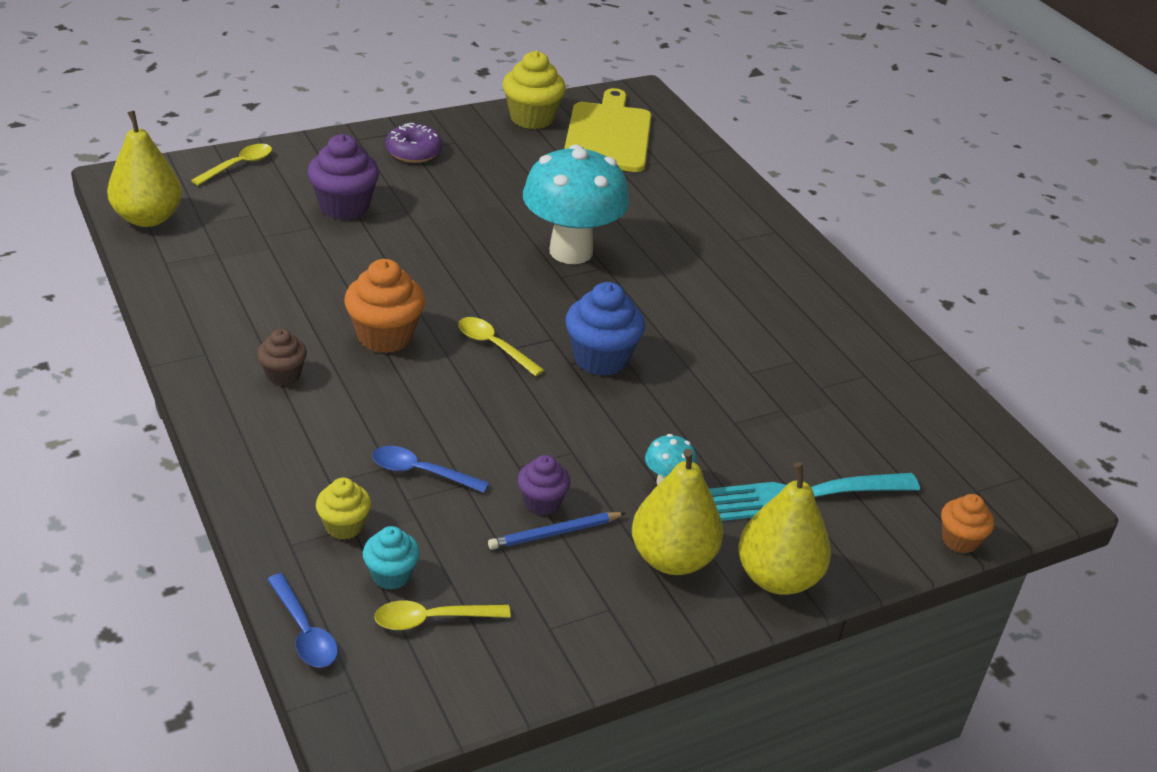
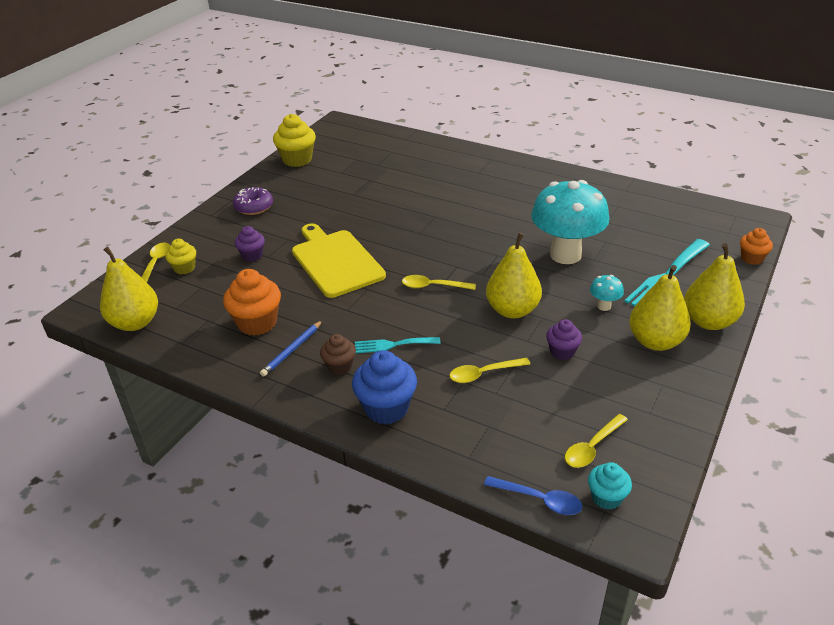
camera: 30 degrees left, 0 degrees up
(344, 207) = (252, 255): purple cupcake -> purple cupcake, size x0.59
(344, 526) = (483, 428): yellow cupcake -> yellow cupcake (184, 268)
(365, 384) = (392, 345): none -> turquoise fork
(385, 336) = (369, 313): orange cupcake -> orange cupcake (257, 323)
(391, 575) = (541, 438): turquoise cupcake -> turquoise cupcake (606, 497)
(421, 472) = (483, 374): blue spoon -> yellow spoon
(548, 424) = (512, 310): none -> yellow pear
(555, 533) = (588, 363): blue pencil -> blue pencil (292, 350)
(571, 251) = (407, 217): turquoise mushroom -> turquoise mushroom (565, 255)
(601, 359) = (493, 263): blue cupcake -> blue cupcake (386, 408)
(608, 135) = (349, 150): yellow cutting board -> yellow cutting board (335, 261)

